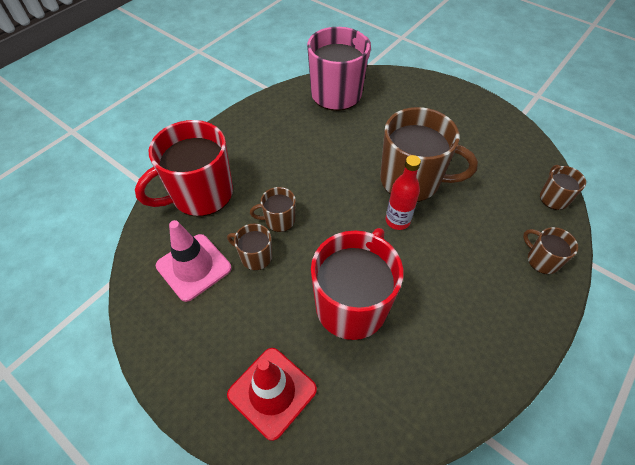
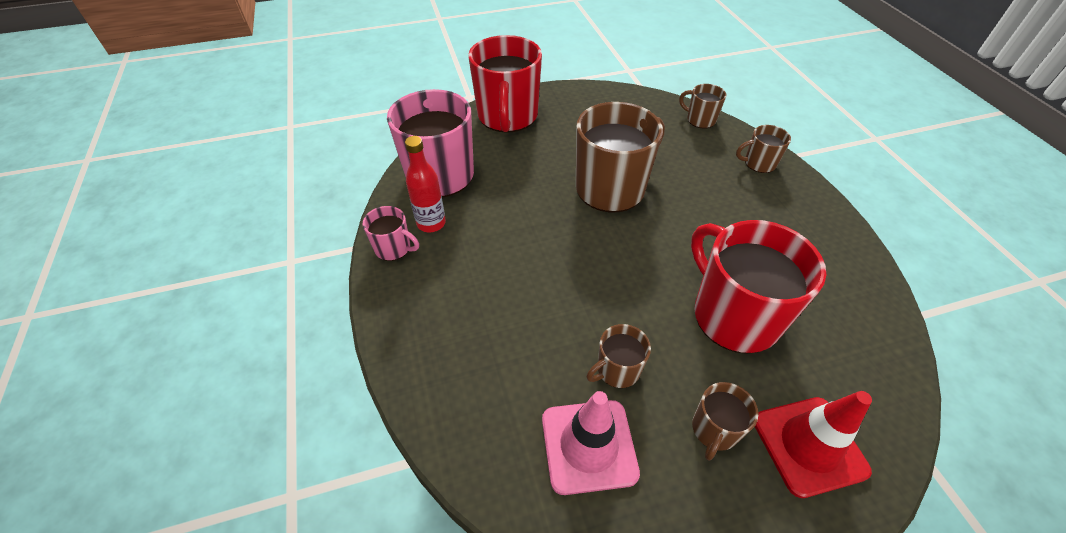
camera: 55 degrees left, 5 degrees down
(201, 194) = (475, 380): red mug -> red mug (507, 116)
(262, 110) = (393, 248): none -> pink mug
(279, 220) = (580, 320): brown mug -> brown mug (714, 430)
(397, 221) = (653, 225): red bottle -> red bottle (431, 223)

